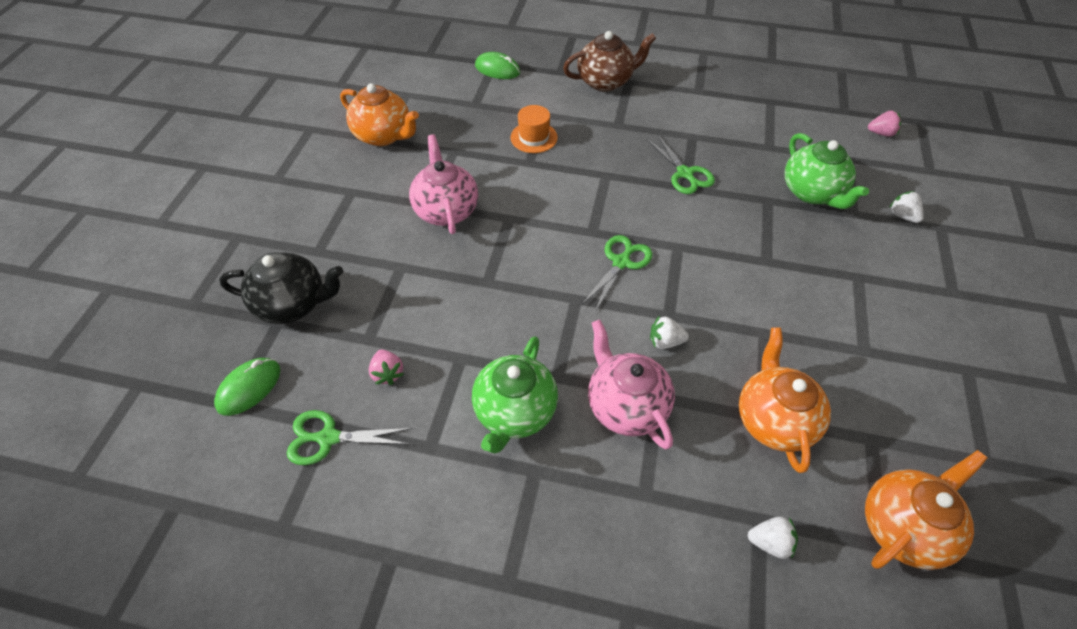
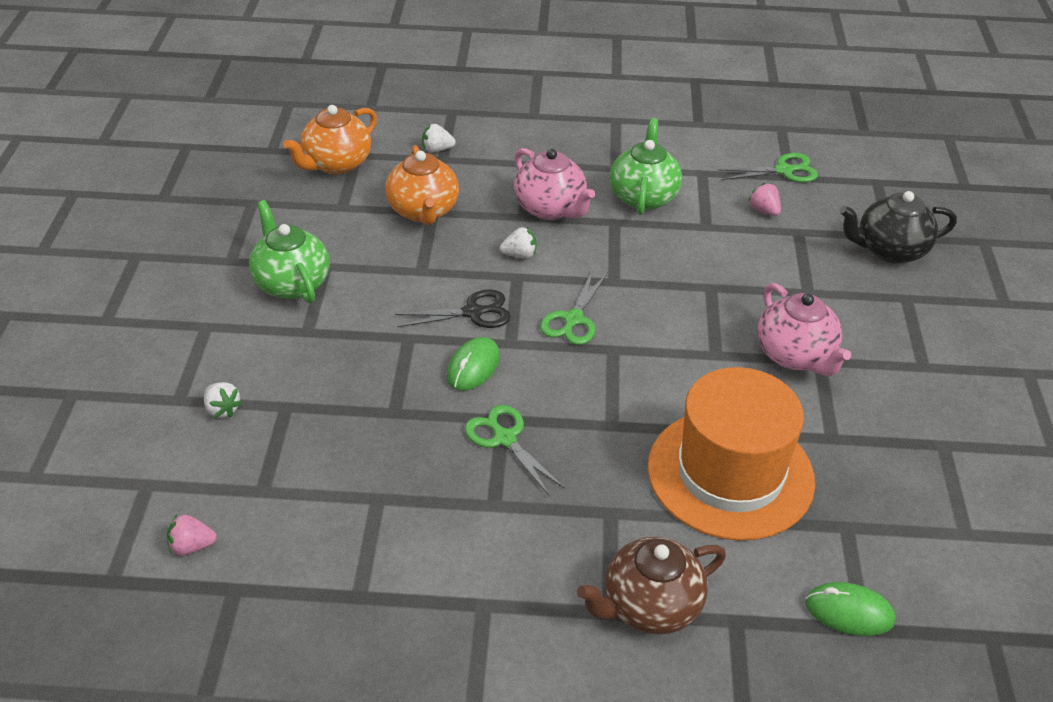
camera: 170 degrees right, 10 degrees down
(249, 388) = (873, 192): green mouse -> green mouse (473, 367)
(384, 136) = (944, 451): orange teapot -> none
(534, 137) = (730, 473): orange hat -> orange hat, size x2.35
(711, 279) = (473, 312): none -> black scissors
(812, 193) = (332, 429): green teapot -> green teapot (292, 283)

